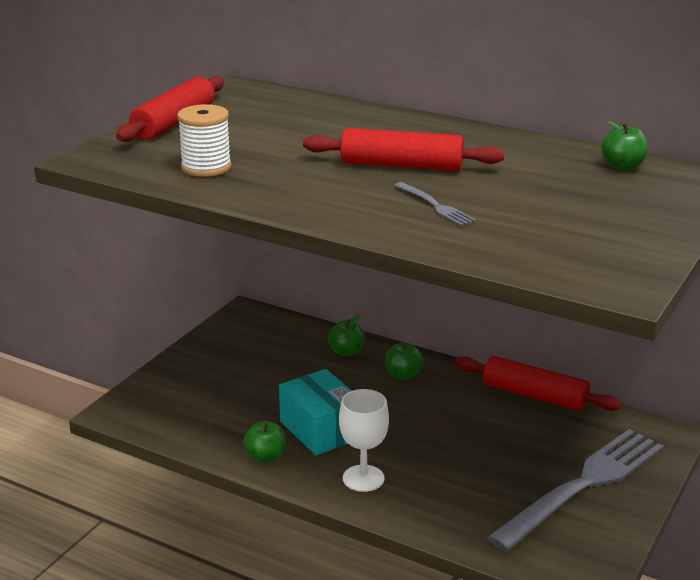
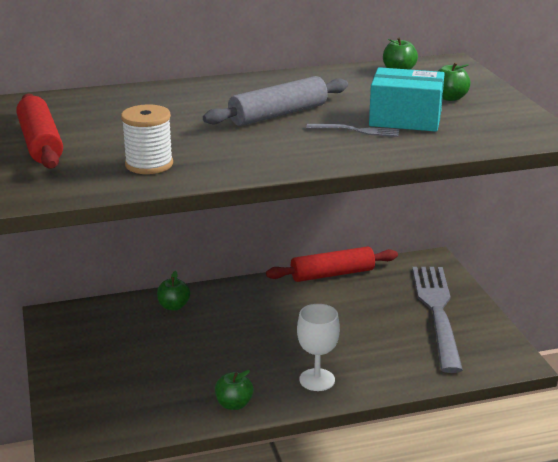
camera: 45 degrees left, 0 degrees up
(321, 429) = (240, 365): turquoise box -> turquoise box (405, 119)
(402, 165) = (278, 114): red rolling pin -> grey rolling pin
(403, 375) = (236, 302): green apple -> green apple (449, 98)

